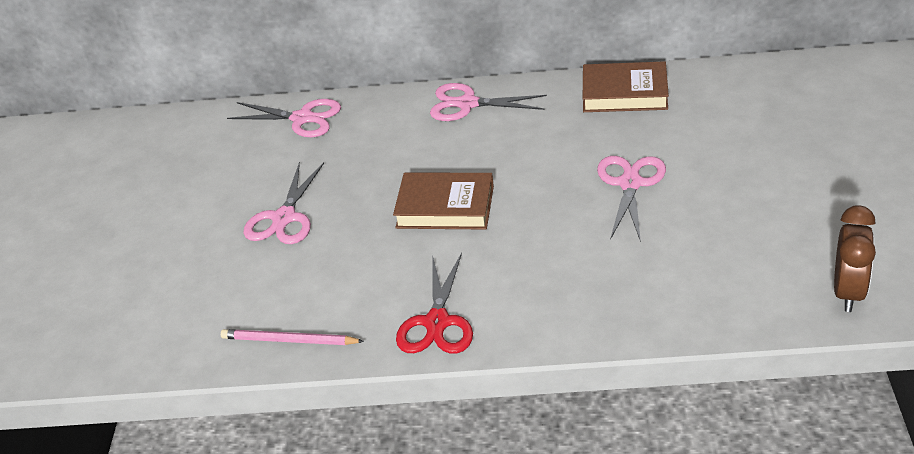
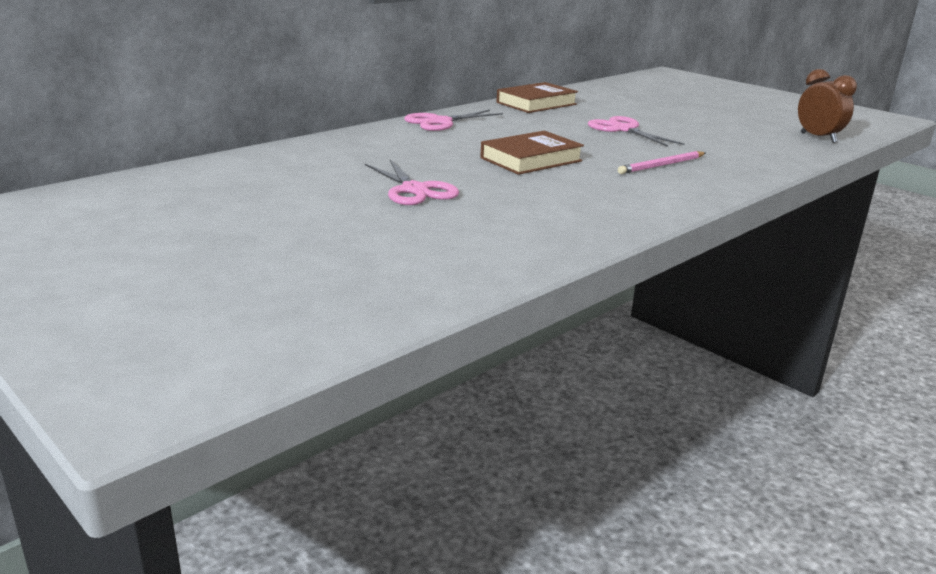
camera: 50 degrees left, 15 degrees down
(289, 340) = (567, 238): pink pencil -> pink pencil (661, 165)
(302, 118) = (315, 148): pink scissors -> none
(437, 322) = (649, 201): red scissors -> none

